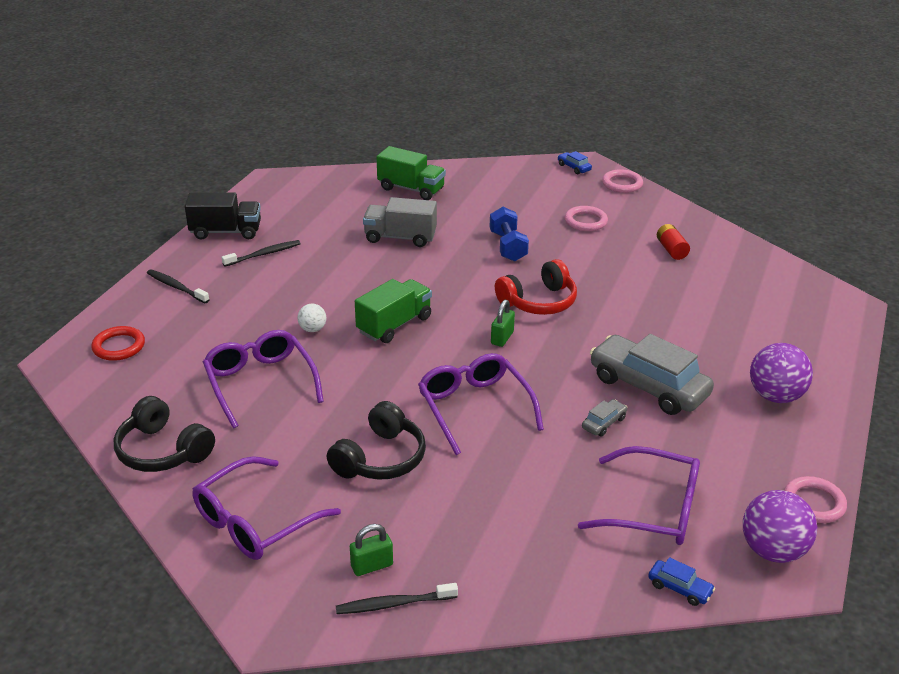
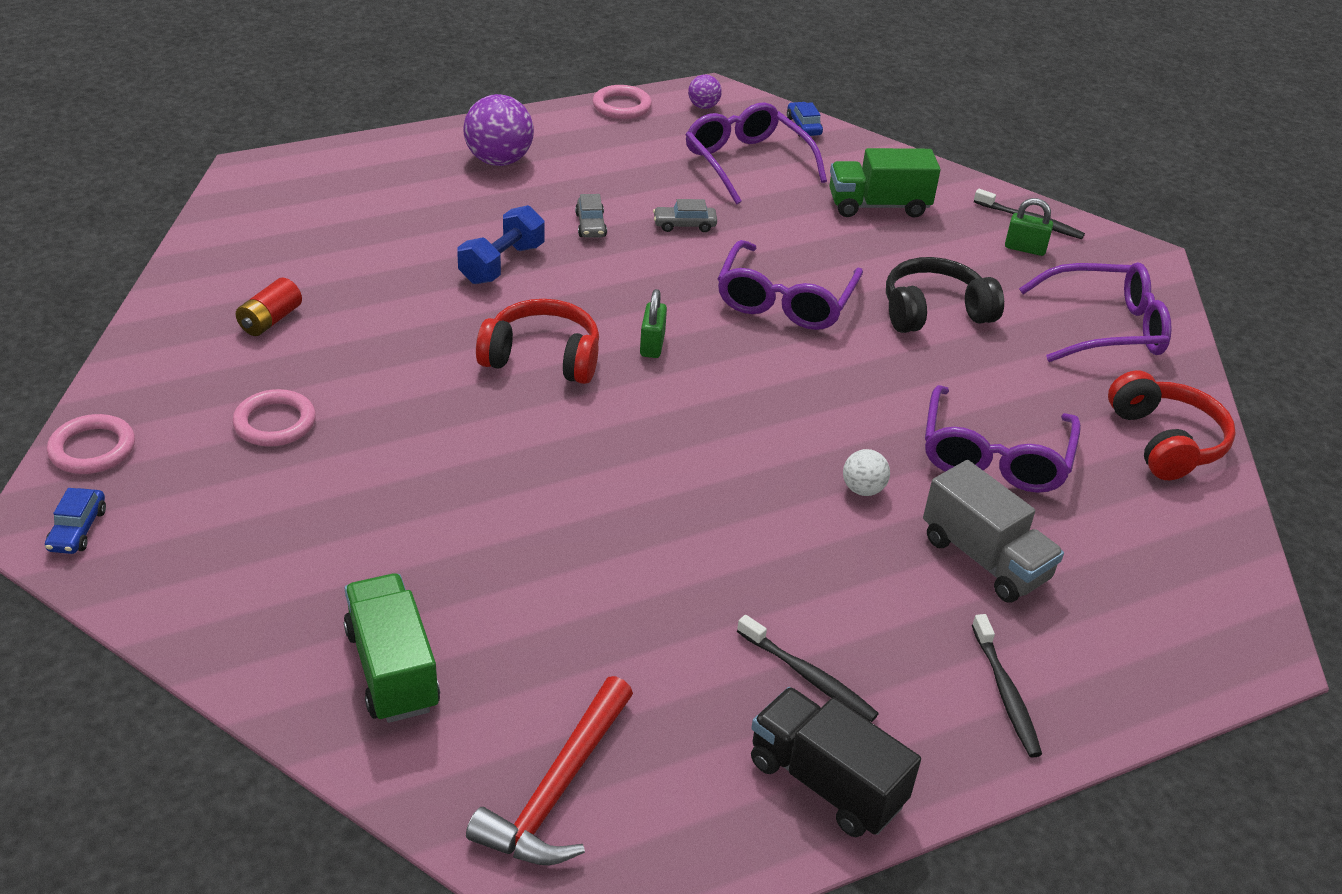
camera: 140 degrees left, 5 degrees up
(119, 346) = (1157, 624): red ring -> none
(162, 451) = (1165, 441): black headphones -> red headphones
(263, 254) = (808, 676): black toothbrush -> black toothbrush turned 150 degrees counterclockwise
(315, 191) = (557, 790): none -> red hammer
(394, 325) = (753, 433): green truck -> green truck (878, 206)
(400, 237) = (561, 568): grey truck -> grey truck (984, 559)
(502, 338) = (652, 345): green padlock -> green padlock turned 60 degrees counterclockwise
(508, 246) = (444, 452): blue dumbbell -> blue dumbbell (502, 264)
(648, 386) = (590, 225): grey car -> grey car, size x0.42
(772, 551) = (703, 106): purple ball -> purple ball, size x0.52

